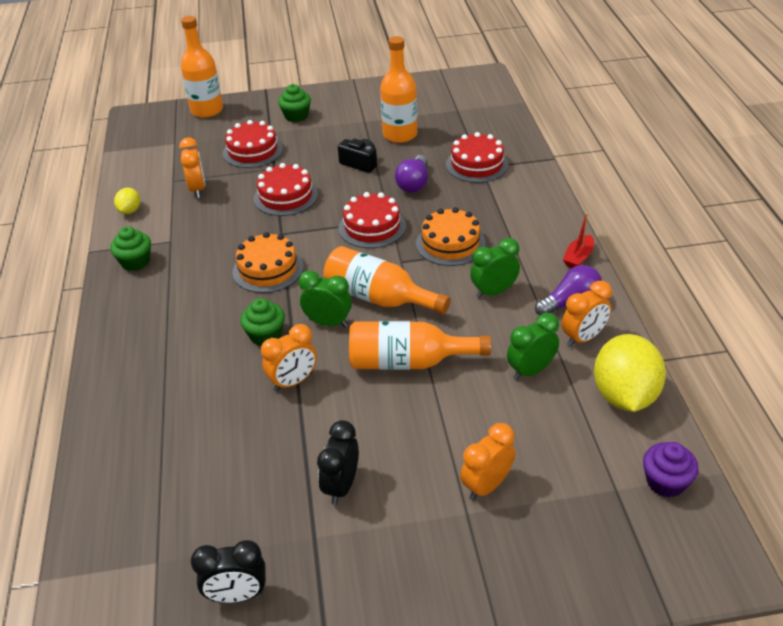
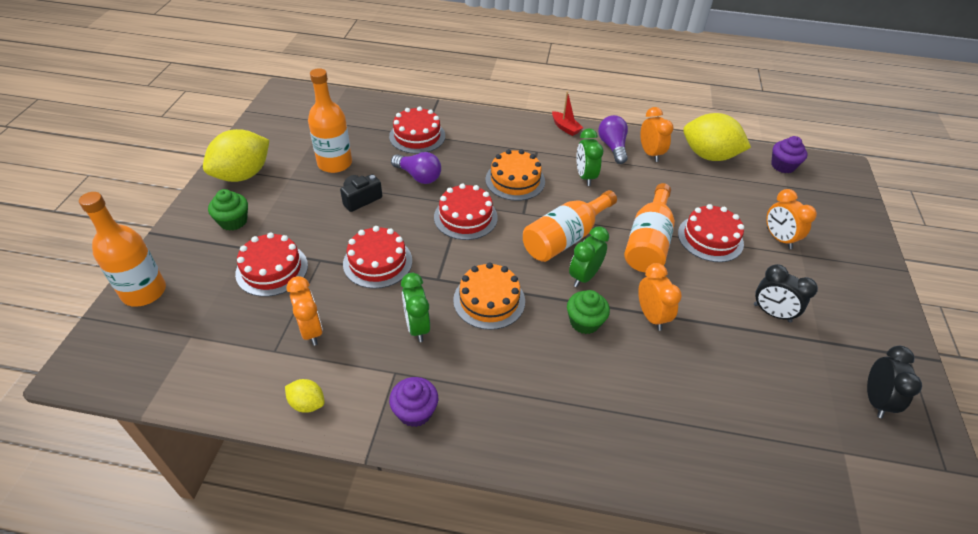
camera: 75 degrees left, 5 degrees up
(135, 262) = (415, 412): green cupcake -> purple cupcake
(197, 189) = (311, 330): orange clock -> orange clock turned 60 degrees clockwise
(353, 99) = (243, 175): none -> yellow lemon
(446, 415) = (710, 238): none -> red cake
(531, 370) = (675, 186): green clock -> green clock (417, 327)

